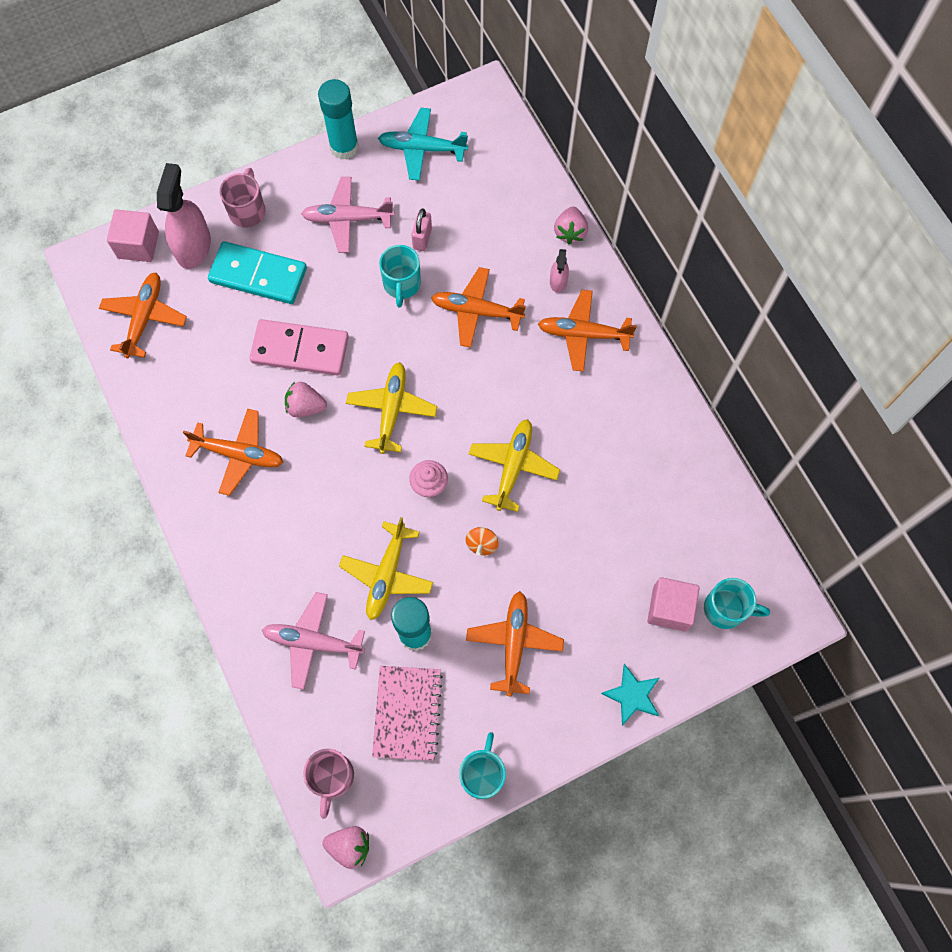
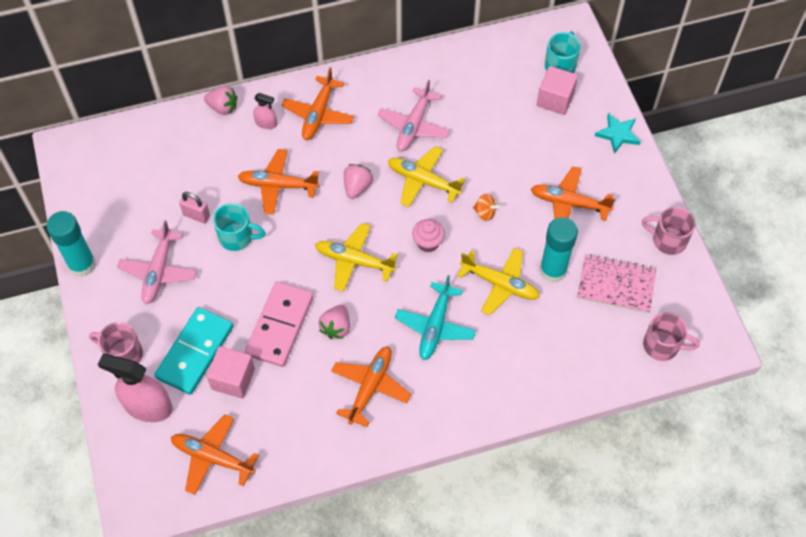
camera: 80 degrees left, 10 degrees down
(138, 245) = (131, 457): pink cube -> pink cube (233, 379)
(313, 642) = (549, 346): pink plane -> pink plane (413, 126)
(349, 846) = (716, 339): pink strawberry -> pink strawberry (357, 187)
(422, 149) = (105, 203): turquoise plane -> turquoise plane (435, 326)
(476, 311) = (278, 185): orange plane -> orange plane turned 75 degrees clockwise
(482, 774) = (668, 240): turquoise mug -> pink mug

